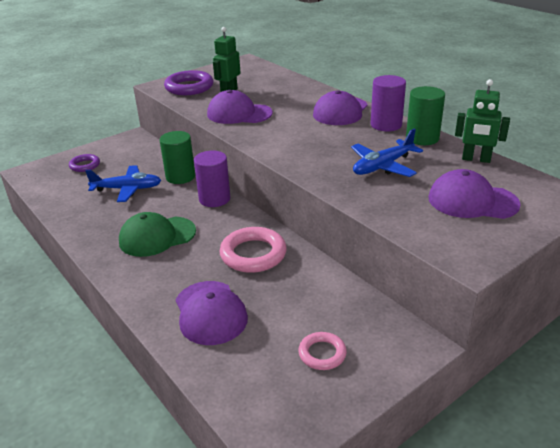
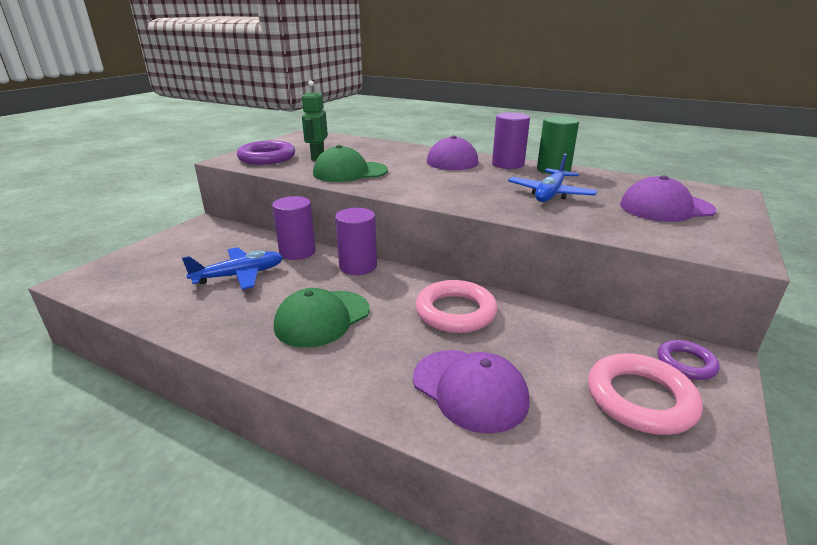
camera: 25 degrees left, 5 degrees down
(85, 165) = (160, 260): purple ring -> purple ring (686, 363)
(180, 177) = (297, 252): green cylinder -> purple cylinder
(239, 114) = (350, 172): purple cap -> green cap
(322, 354) = (640, 399): pink ring -> pink ring, size x1.72
(476, 159) = (620, 178): green robot -> none

